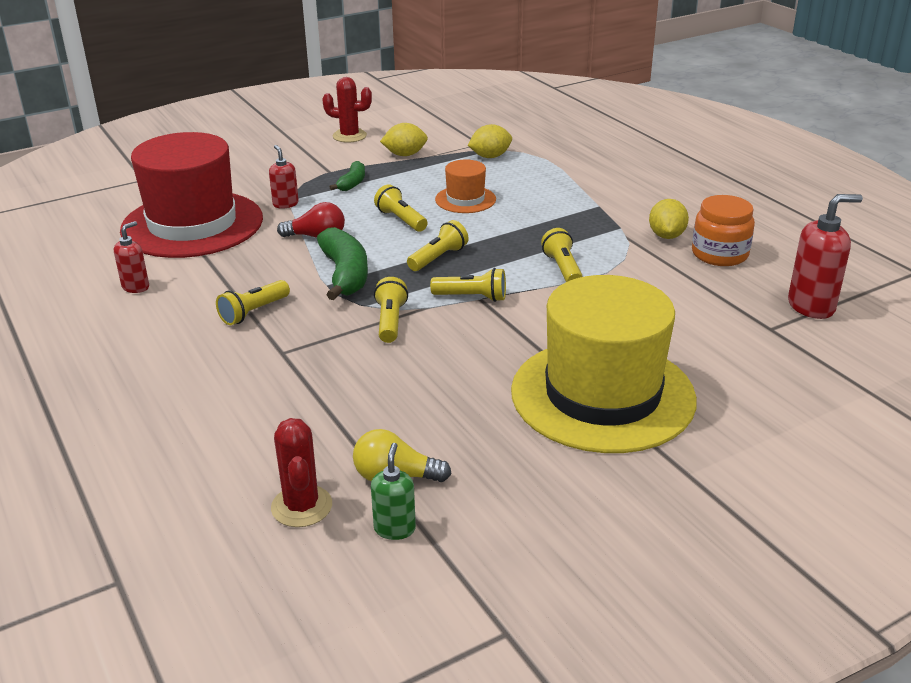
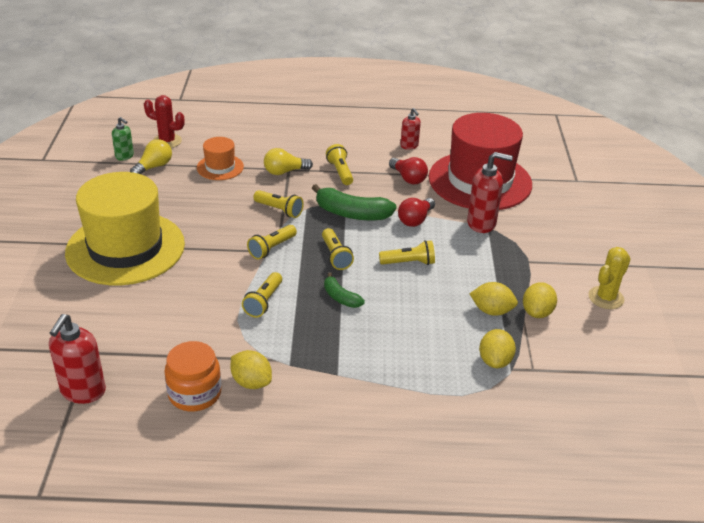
camera: 120 degrees right, 5 degrees up
(226, 265) = (408, 178): none -> red light bulb
(285, 204) = (482, 223): red soap dispenser -> red soap dispenser, size x1.70
(293, 353) = (284, 172): none -> yellow light bulb
(349, 136) = (606, 298): red cactus -> yellow cactus
(352, 183) = (496, 264): green banana -> green banana (340, 297)
(427, 170) = (491, 311): none -> yellow lemon
(465, 199) = (416, 307): orange hat -> orange hat (220, 167)
(562, 268) = (263, 302): yellow flashlight -> yellow flashlight turned 90 degrees clockwise

